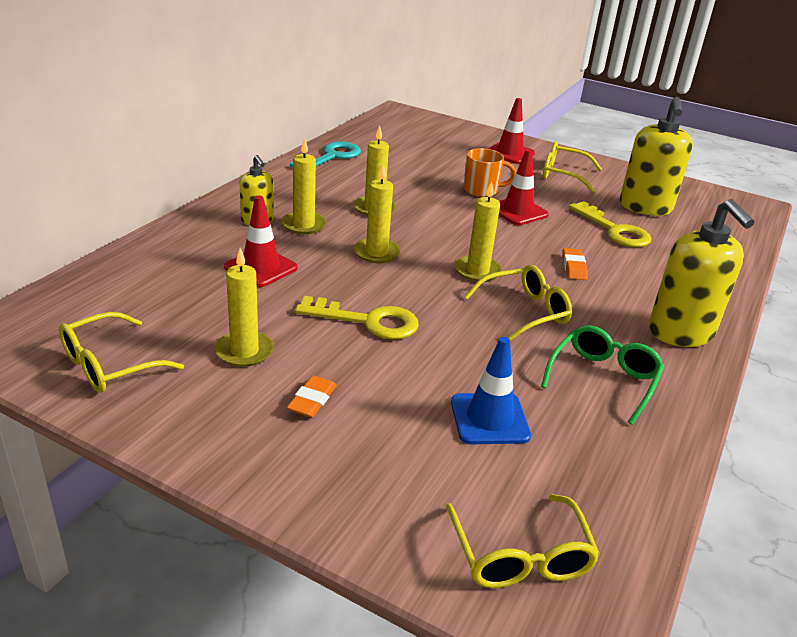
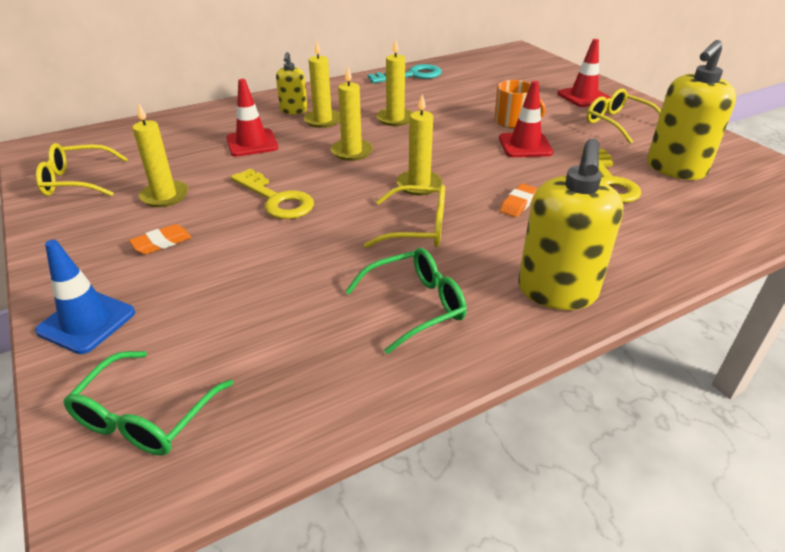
camera: 35 degrees right, 5 degrees up
(489, 419) = (269, 302): blue traffic cone -> blue traffic cone (87, 322)
(520, 556) = (145, 417): yellow glasses -> green glasses

